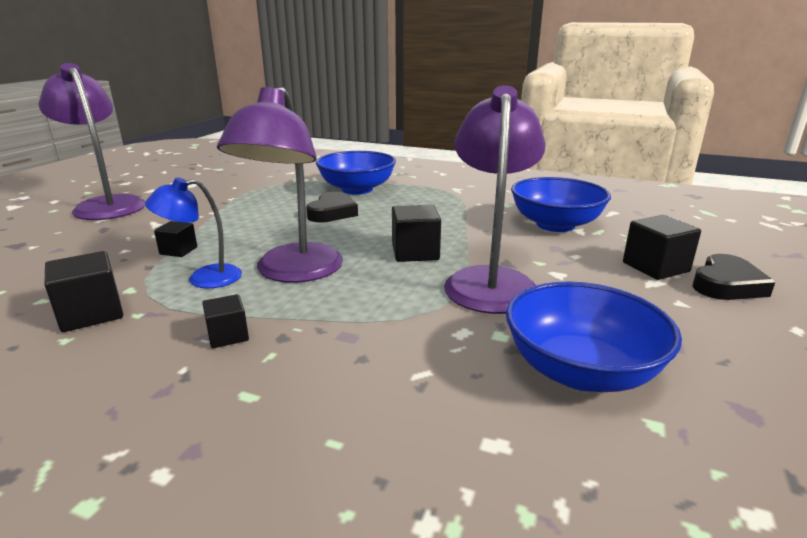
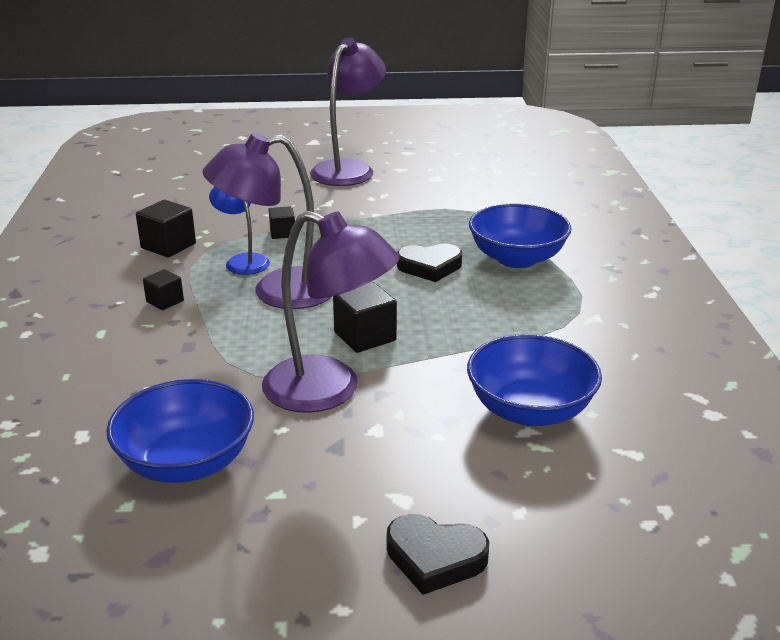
camera: 65 degrees right, 5 degrees up
(490, 281) = (329, 391): purple lamp -> purple lamp turned 45 degrees clockwise
(655, 267) = (448, 499): black cube -> none

